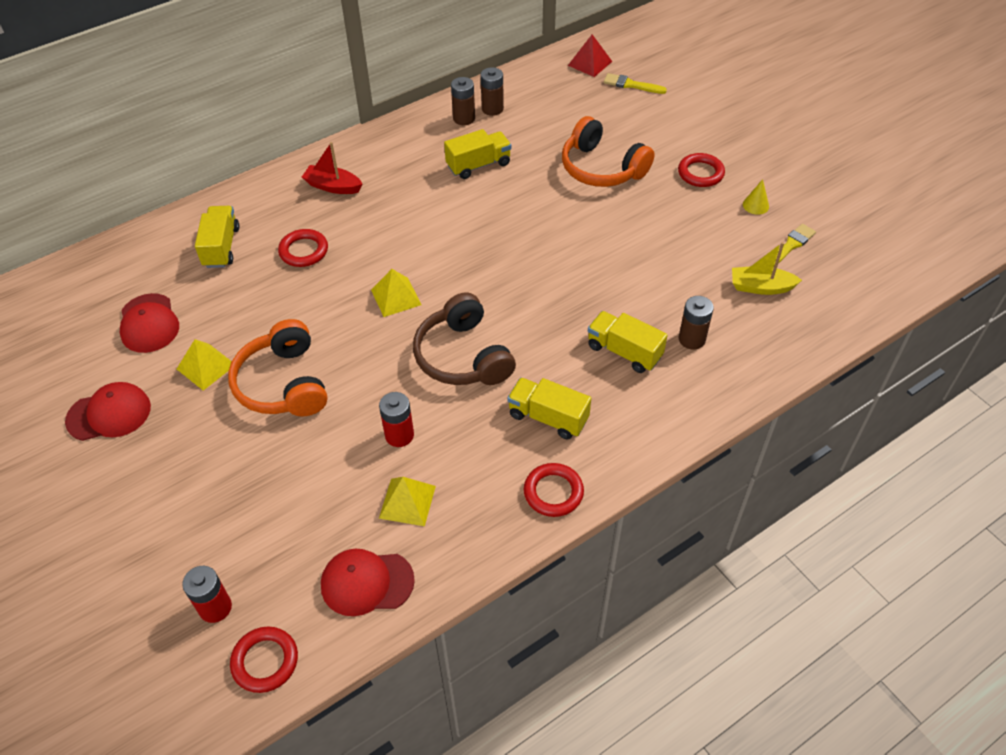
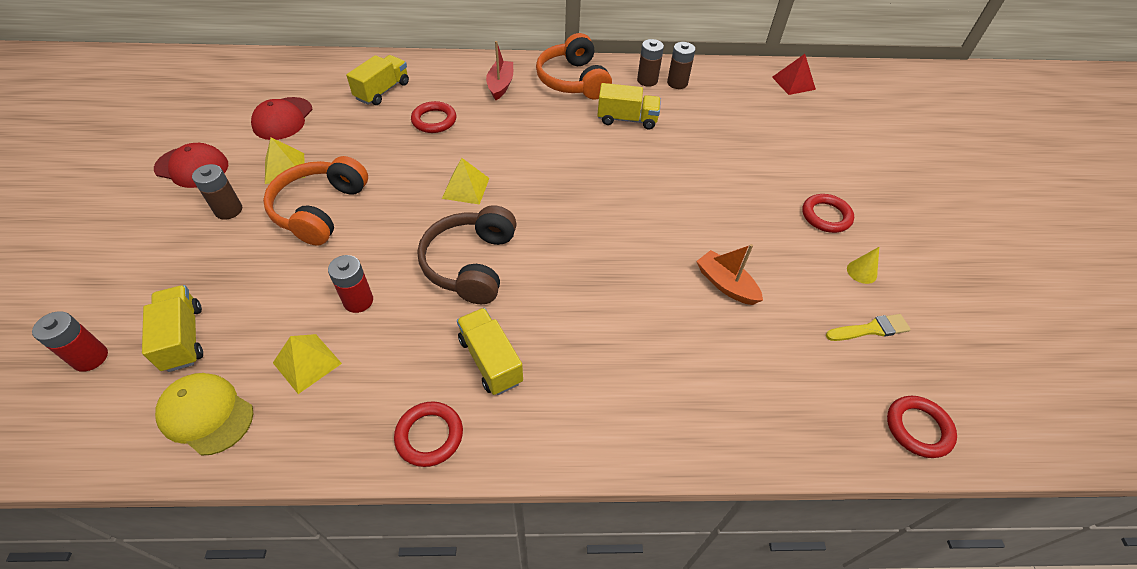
camera: 30 degrees right, 0 degrees up
(265, 661) = (69, 430): red ring -> red ring (918, 428)
(333, 186) = (500, 85): red boat -> red boat turned 45 degrees clockwise
(367, 583) = (206, 414): red cap -> yellow cap
(602, 168) = (732, 169): orange headphones -> orange headphones (573, 80)
(624, 351) = (614, 340): yellow truck -> yellow truck (183, 338)
(631, 85) = (818, 114): yellow brush -> none
(670, 266) = (725, 284): none -> orange boat
(692, 339) = (690, 366): brown battery -> brown battery (228, 210)
(761, 287) = (805, 354): yellow boat -> none

